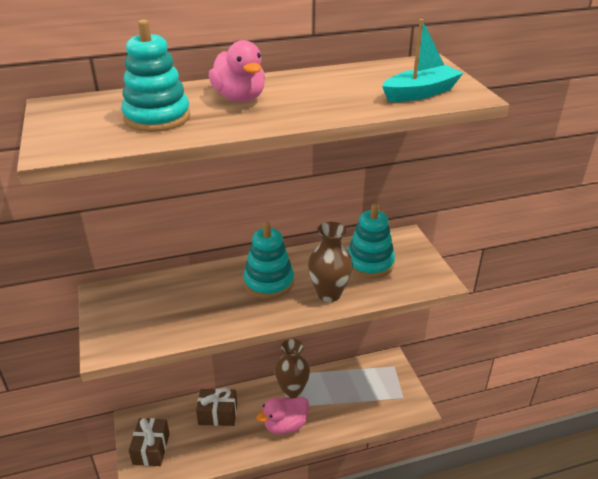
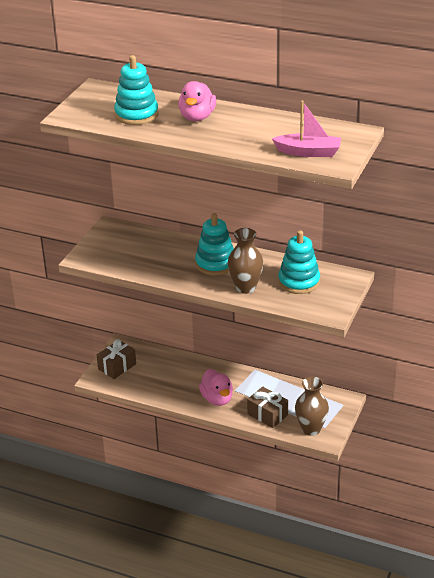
camera: 40 degrees right, 0 degrees up
(218, 414) = (178, 368): brown gift -> brown gift (267, 414)
(285, 425) = (217, 399): pink duck -> pink duck turned 120 degrees counterclockwise
(292, 391) = (245, 381): brown vase -> brown vase (311, 429)
(420, 93) = (308, 152): turquoise boat -> pink boat

